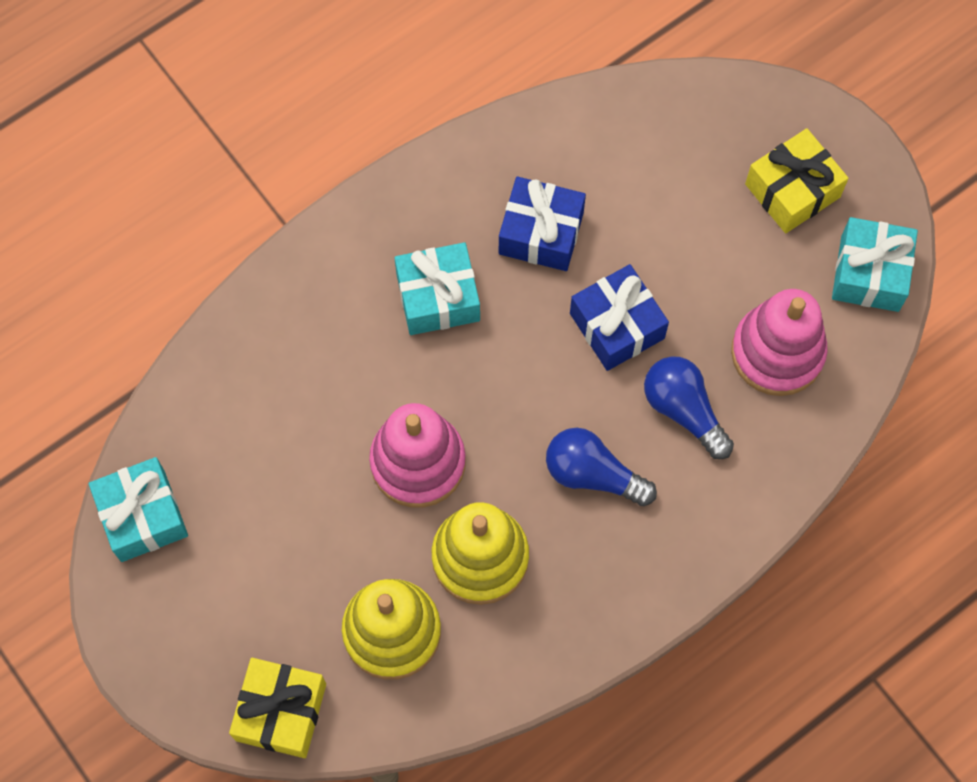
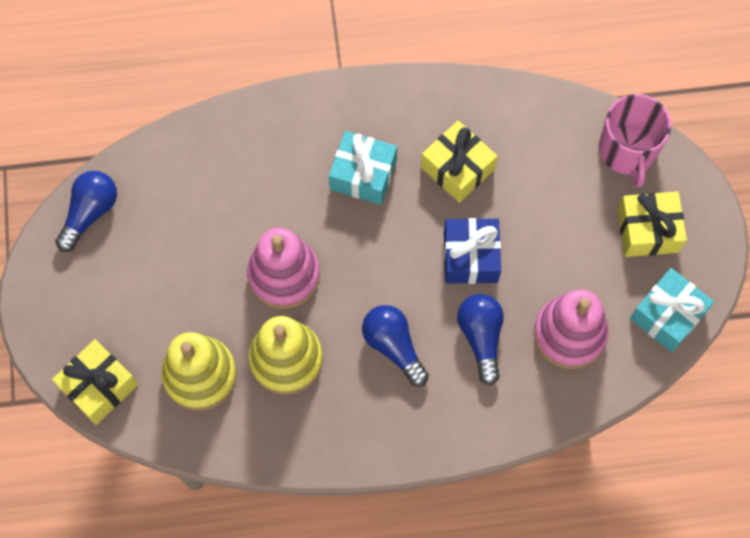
camera: 30 degrees right, 0 degrees up
(142, 516) = (90, 213): turquoise gift -> blue light bulb
(541, 233) = (457, 168): blue gift -> yellow gift
(717, 113) = (627, 151): none -> pink mug

